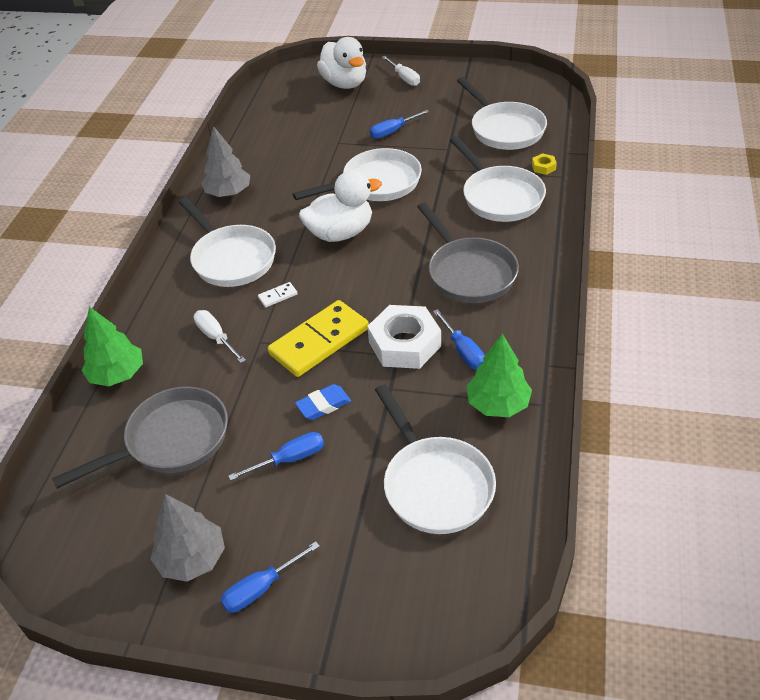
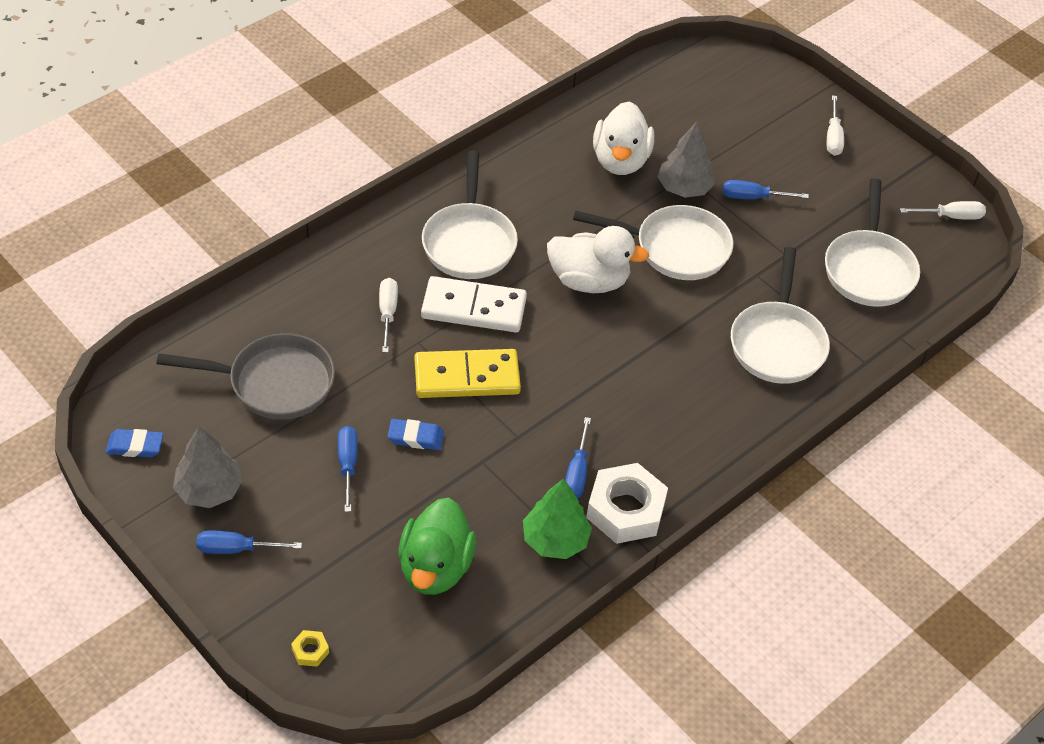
camera: 30 degrees right, 5 degrees up
(90, 570) = (135, 446): none -> blue eraser
(117, 374) = (283, 293): green tree -> none
(228, 193) = (530, 167): grey tree -> grey tree (684, 188)
(278, 296) = (473, 308): white domino -> white domino, size x2.49
(290, 459) = (348, 464): blue screwdriver -> blue screwdriver turned 105 degrees counterclockwise
(345, 84) = (764, 105): white duck -> white duck (620, 161)
(405, 344) = (534, 430): white nut -> white nut (625, 510)
(435, 484) = (435, 567): white pan -> green duck
(469, 273) = (662, 402): grey pan -> none
(517, 80) = (951, 216): none -> white screwdriver
(543, 167) = (859, 339): yellow nut -> yellow nut (310, 651)

